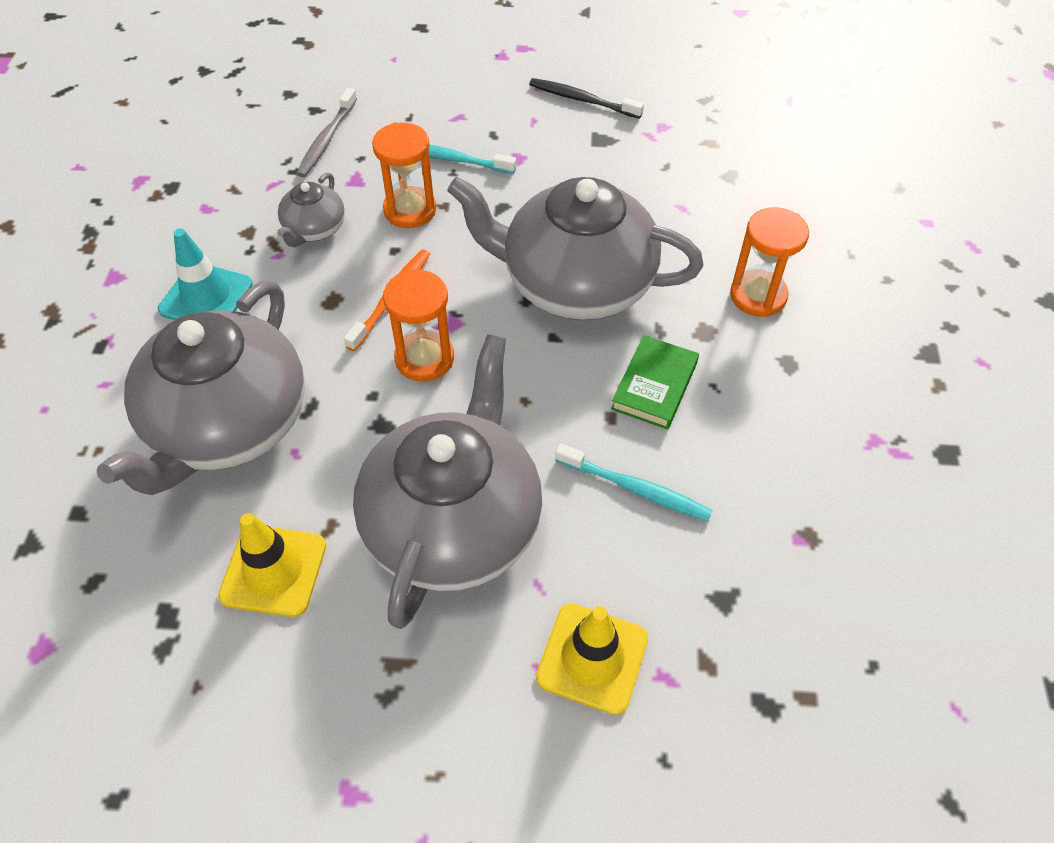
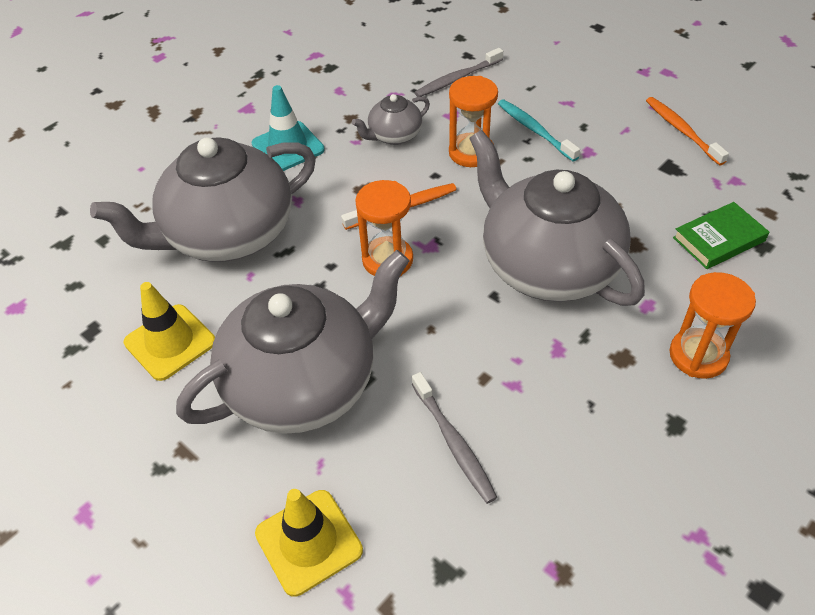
camera: 40 degrees right, 5 degrees down
(582, 100) = (682, 131): black toothbrush -> orange toothbrush
(635, 488) = (453, 442): turquoise toothbrush -> grey toothbrush
(654, 386) = (541, 375): green book -> green book (719, 239)

